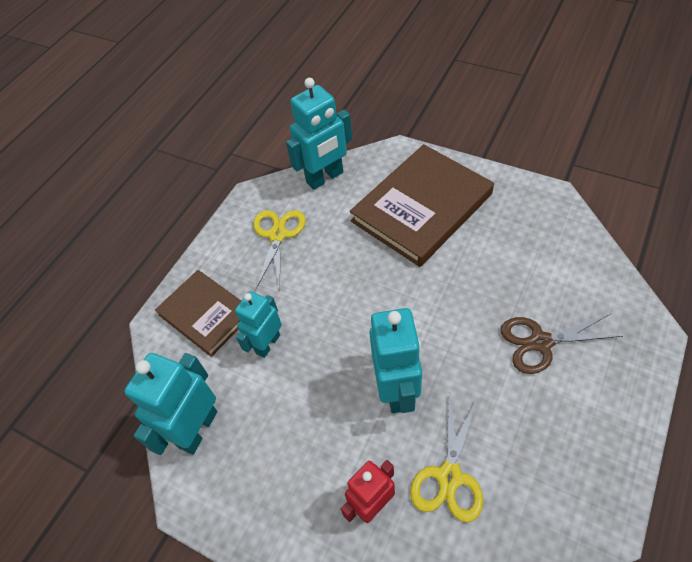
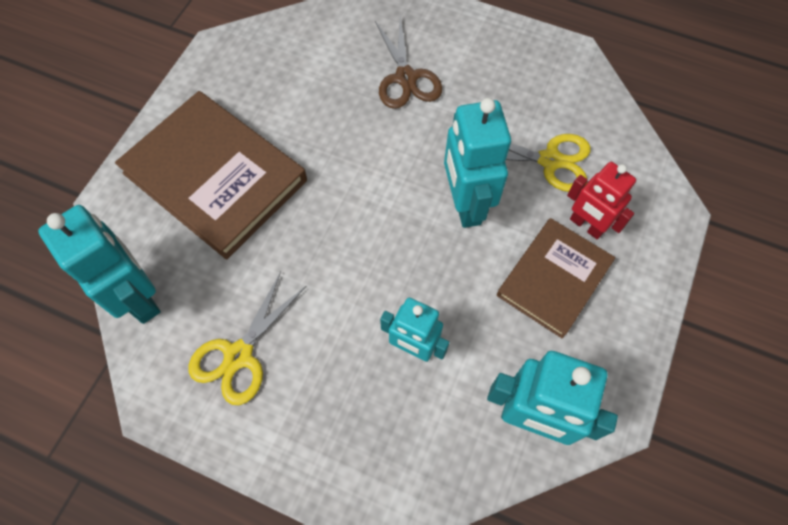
camera: 100 degrees left, 10 degrees up
(206, 314) = (369, 439): brown book -> brown book (554, 279)
(277, 235) = (239, 355): yellow scissors -> yellow scissors turned 60 degrees counterclockwise
(397, 389) = (465, 204): turquoise robot -> turquoise robot turned 90 degrees counterclockwise

